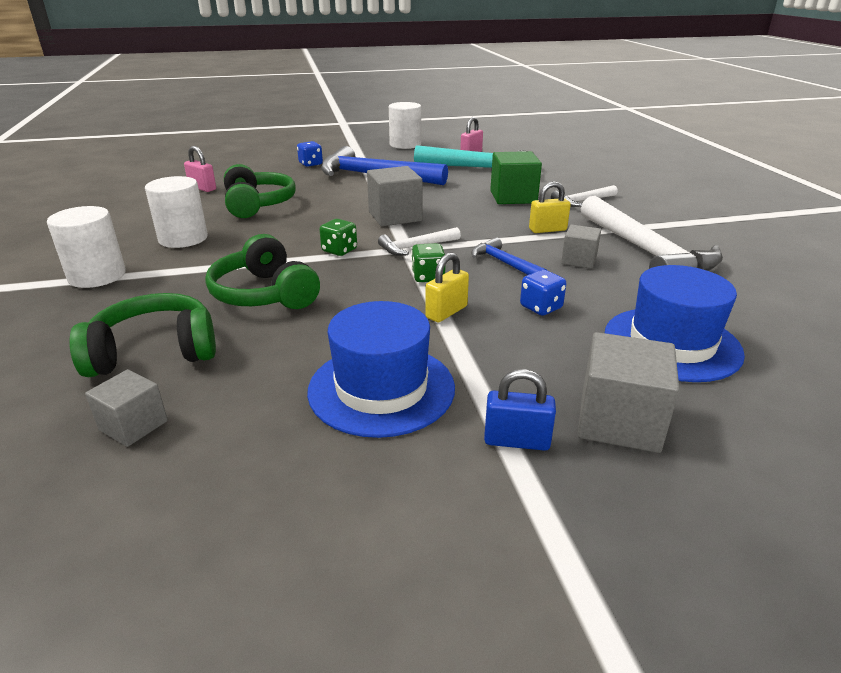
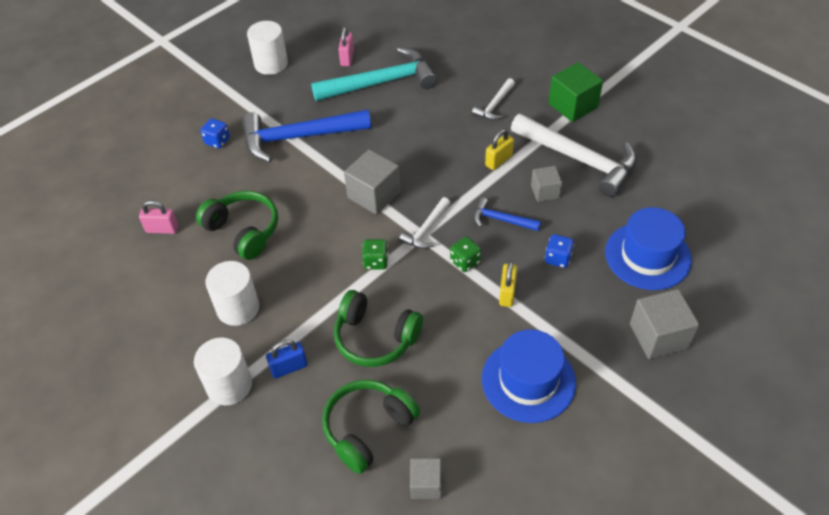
camera: 30 degrees left, 20 degrees up
(513, 197) = (439, 122): green cube -> green cube (573, 105)
(516, 441) = (622, 378): blue padlock -> blue padlock (289, 368)

